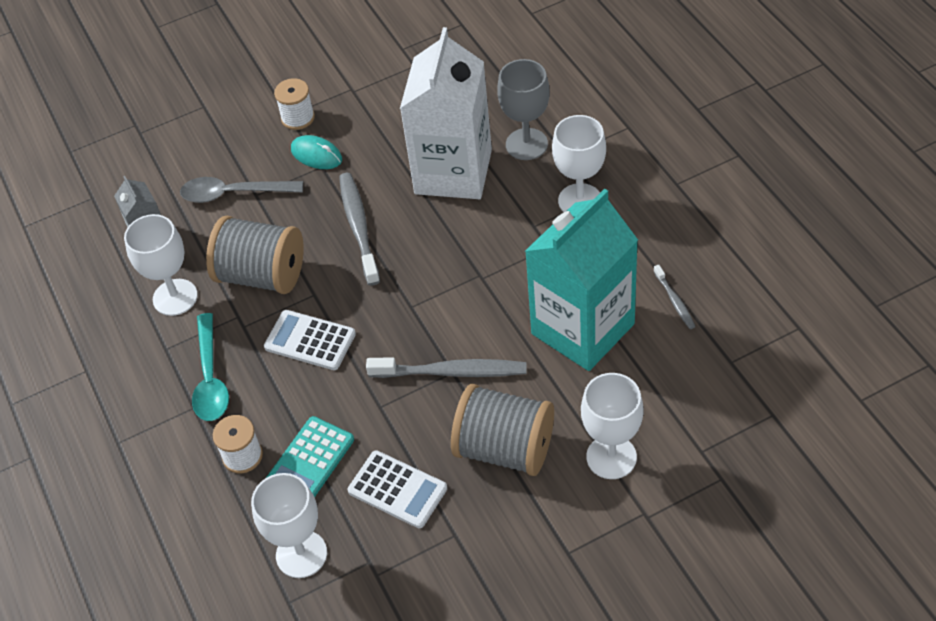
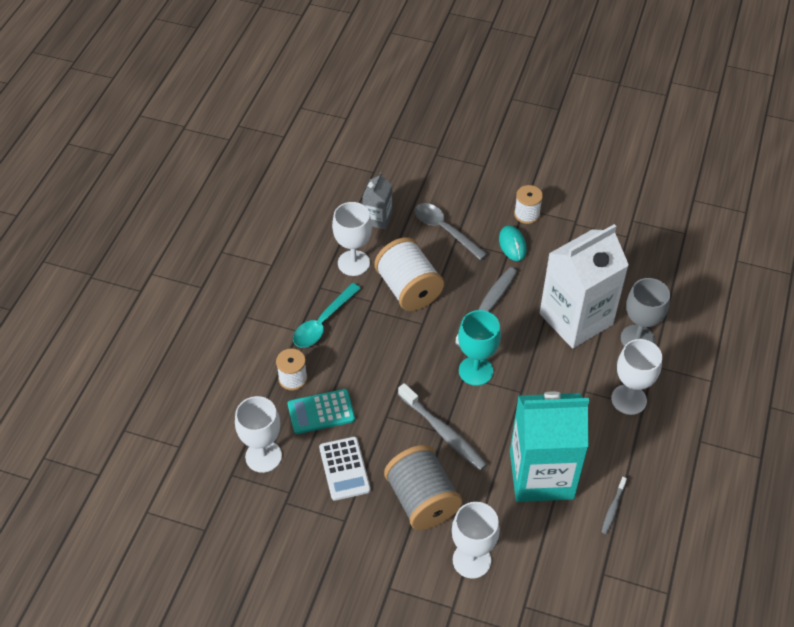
camera: 40 degrees right, 0 degrees up
(262, 275) = (408, 289): grey spool -> white spool
(310, 340) = (392, 347): white calculator -> none
(416, 292) = (476, 371): none -> turquoise goblet

